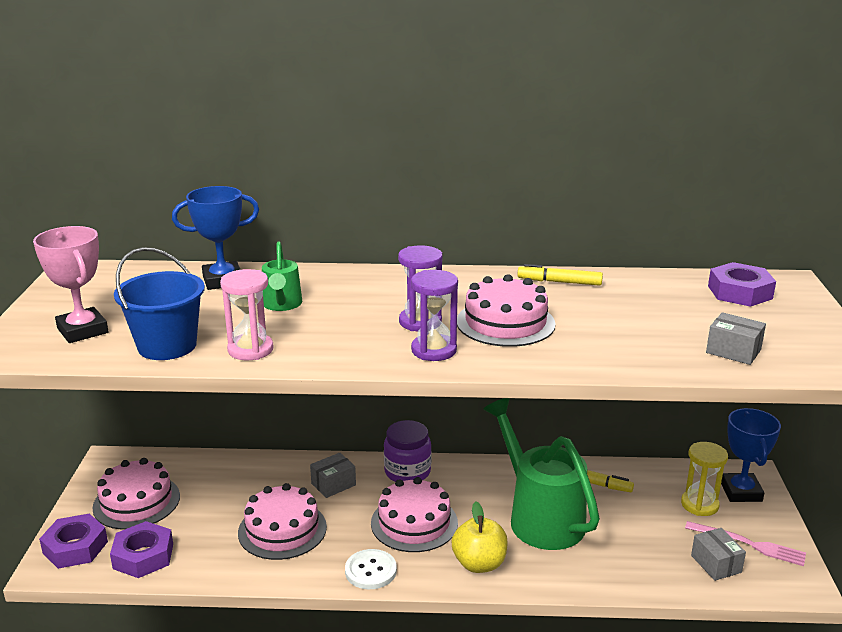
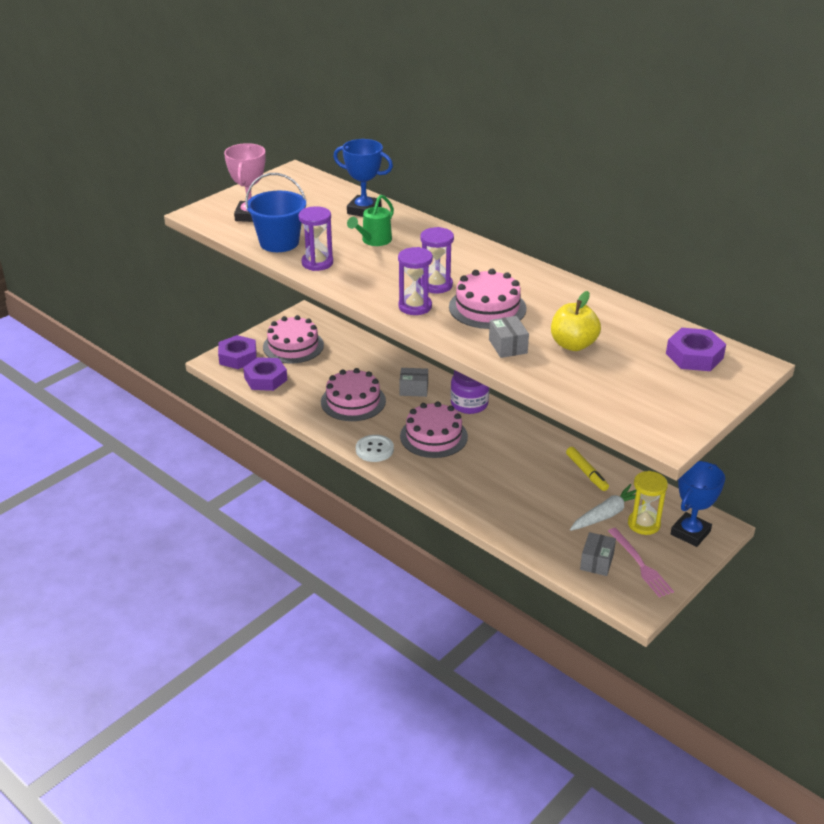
camera: 40 degrees right, 10 degrees up
(250, 350) = (317, 263): pink hourglass -> purple hourglass
(479, 564) = (442, 479): yellow apple -> yellow apple (573, 345)
(540, 517) = (518, 473): green watering can -> none
(559, 282) = (574, 295): yellow marker -> none
(661, 513) = (606, 514): none -> white carrot
(733, 351) = (603, 390): grey box -> grey box (508, 346)

